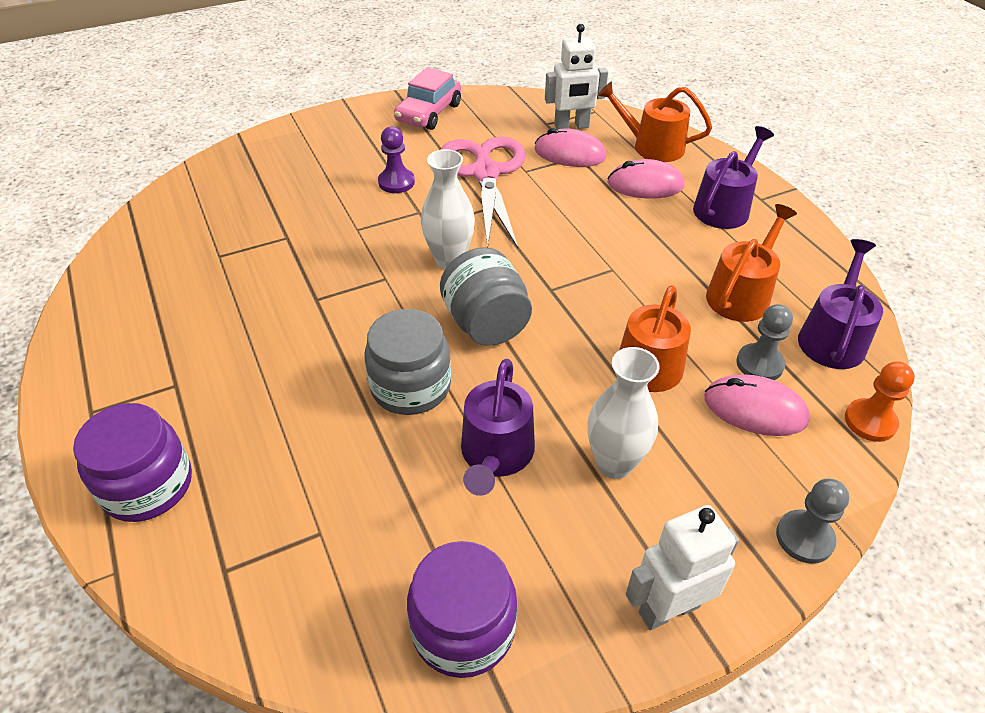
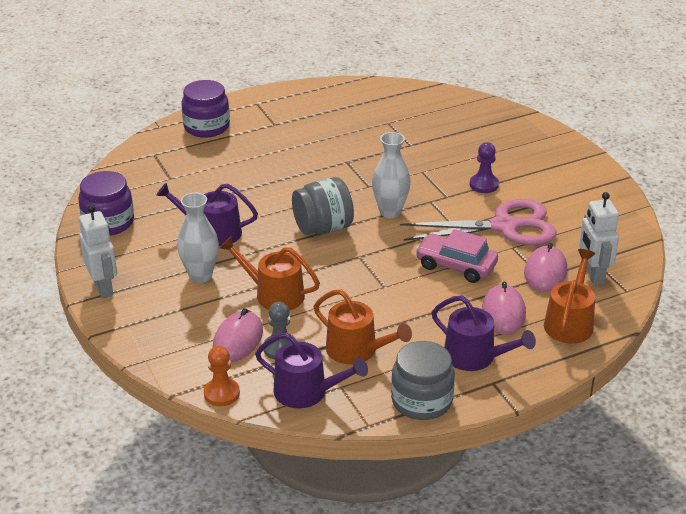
camera: 90 degrees right, 10 degrees down
(410, 386) = (268, 201): grey jar -> grey jar (421, 401)
(429, 113) = (593, 196): pink car -> pink car (456, 266)
(804, 538) = (136, 344): grey pawn -> none

